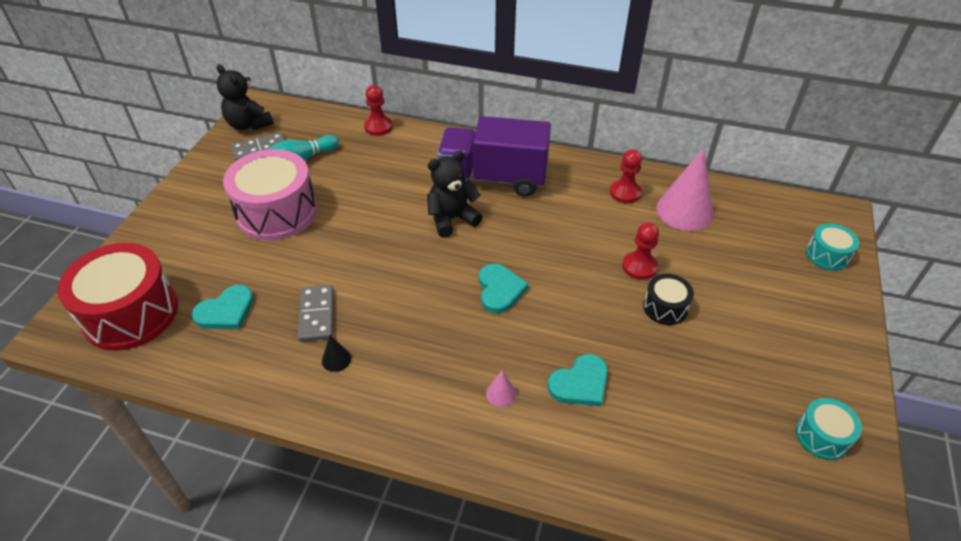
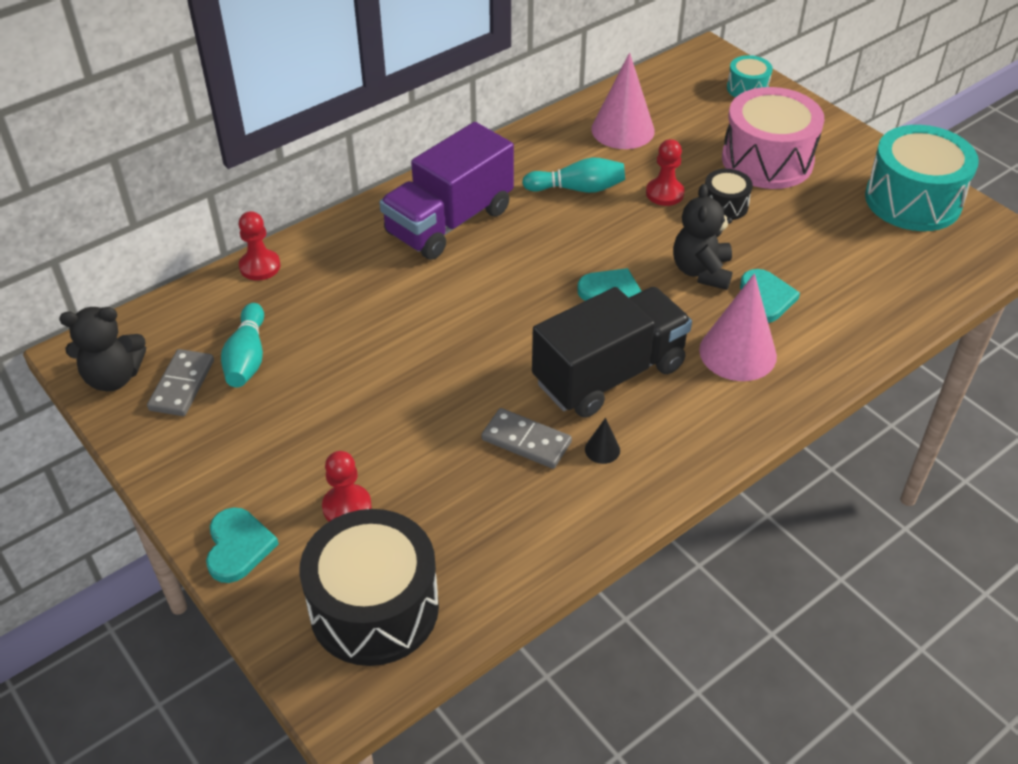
camera: 55 degrees left, 0 degrees up
(131, 313) = (374, 607): red drum -> black drum
(226, 311) = (451, 516): turquoise heart -> turquoise heart (238, 547)
(276, 212) = (323, 413): pink drum -> pink drum (767, 160)
(414, 327) = (609, 374): none -> black truck
(452, 219) = (480, 280): black teddy bear -> black teddy bear (701, 271)
(501, 393) = (737, 352): pink cone -> pink cone, size x2.34
(592, 219) = (577, 189): none -> turquoise bowling pin
(625, 192) = (563, 150): red pawn -> red pawn (347, 507)
(822, 436) = (913, 200): turquoise drum -> turquoise drum, size x2.05

